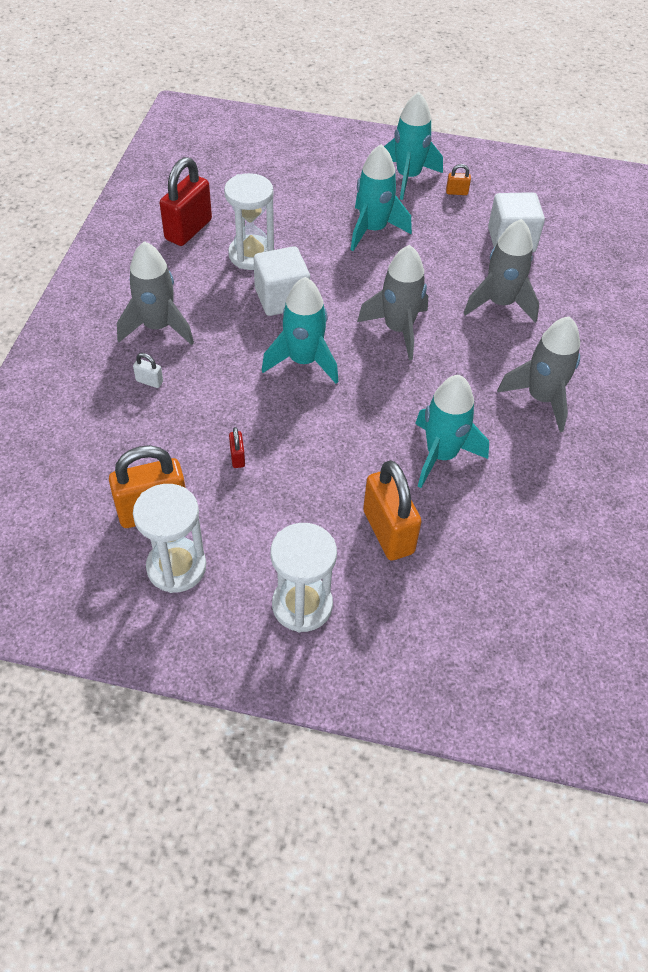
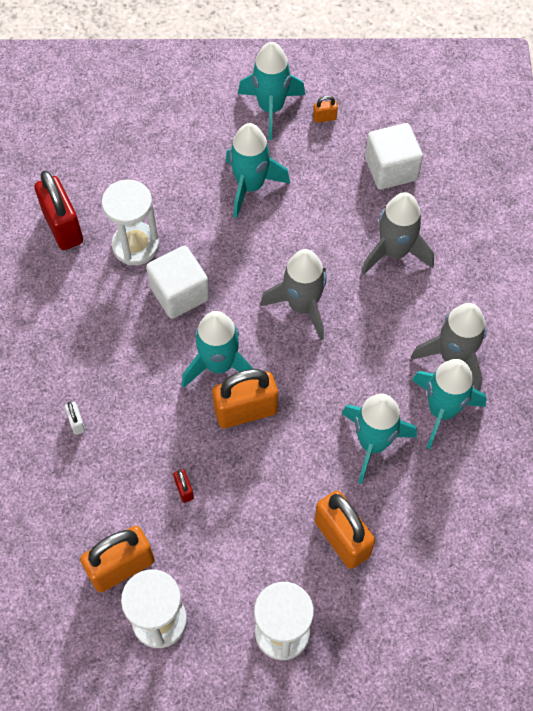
camera: 10 degrees left, 10 degrees up
(149, 381) = (76, 422): white padlock -> white padlock turned 60 degrees clockwise
(158, 327) = (66, 356): grey rocket -> none
(188, 230) = (63, 227): red padlock -> red padlock turned 45 degrees counterclockwise
(318, 403) = (246, 411): none -> orange padlock
(519, 441) = (442, 410): none -> turquoise rocket

